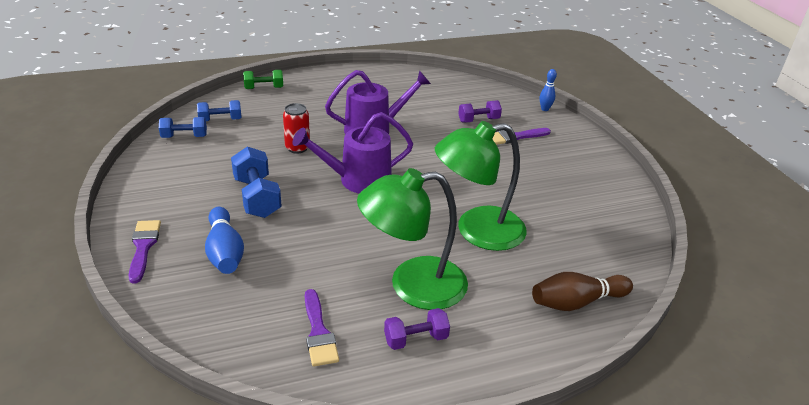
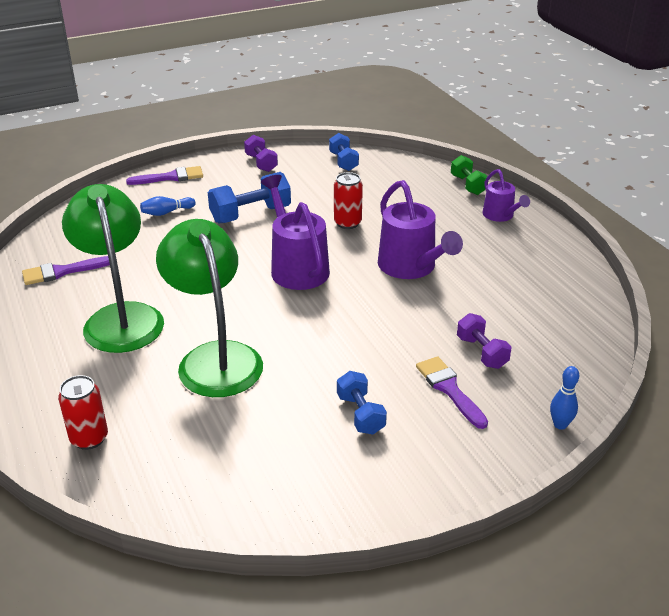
camera: 85 degrees right, 0 degrees up
(220, 120) = (384, 173): blue dumbbell -> blue dumbbell (360, 414)
(225, 252) = (167, 212): blue bowling pin -> blue bowling pin, size x0.58
(316, 84) = (500, 216): none -> purple watering can
(416, 339) = (47, 324): purple dumbbell -> purple dumbbell (261, 163)
(576, 302) = (89, 438): brown bowling pin -> red can

